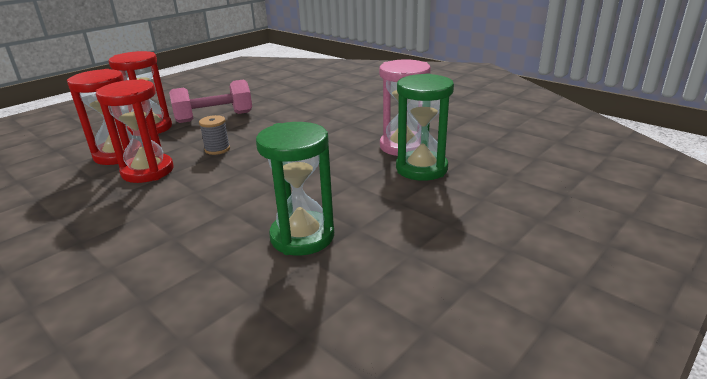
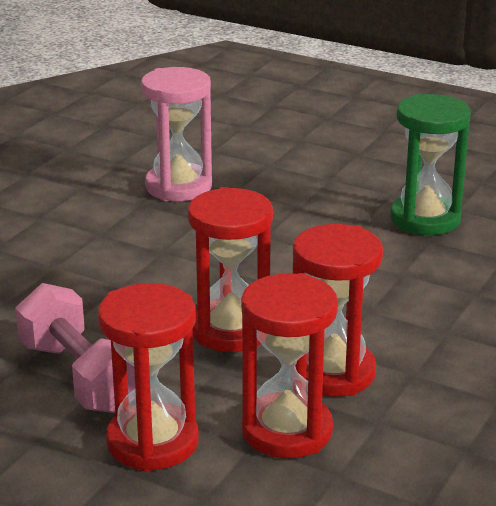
camera: 105 degrees left, 0 degrees up
(217, 149) = (231, 330): grey spool -> red hourglass
(421, 169) = (242, 172): green hourglass -> none

